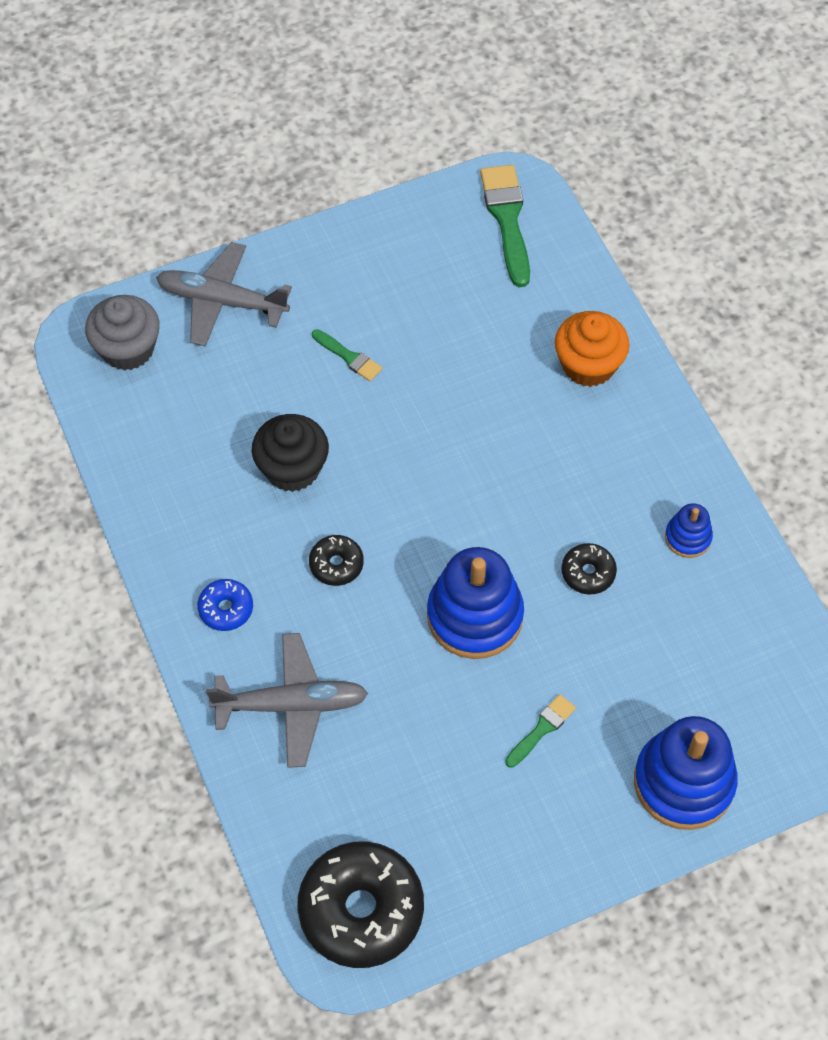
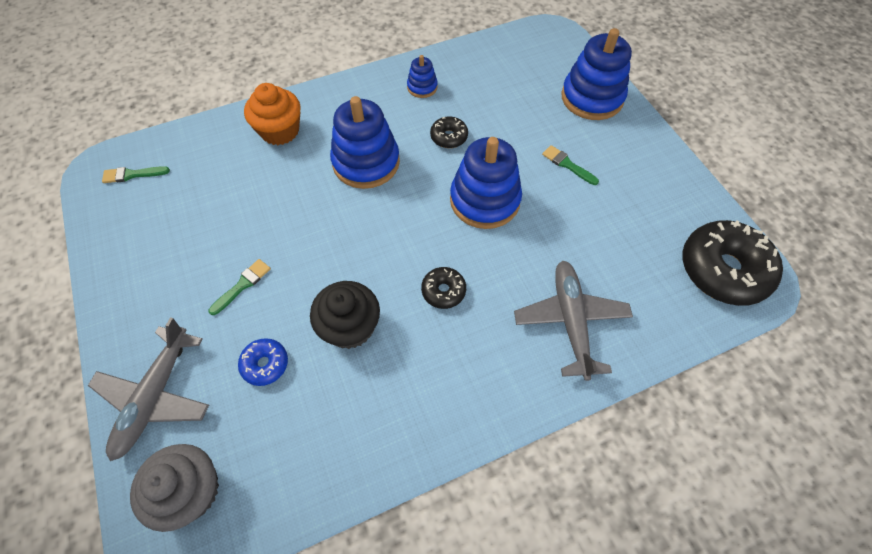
camera: 90 degrees left, 0 degrees up
(226, 609) = (487, 376): blue donut -> blue donut (265, 364)
(507, 219) = (132, 174): green brush -> green brush, size x0.54
(536, 471) = (366, 162): none -> blue stacking toy

